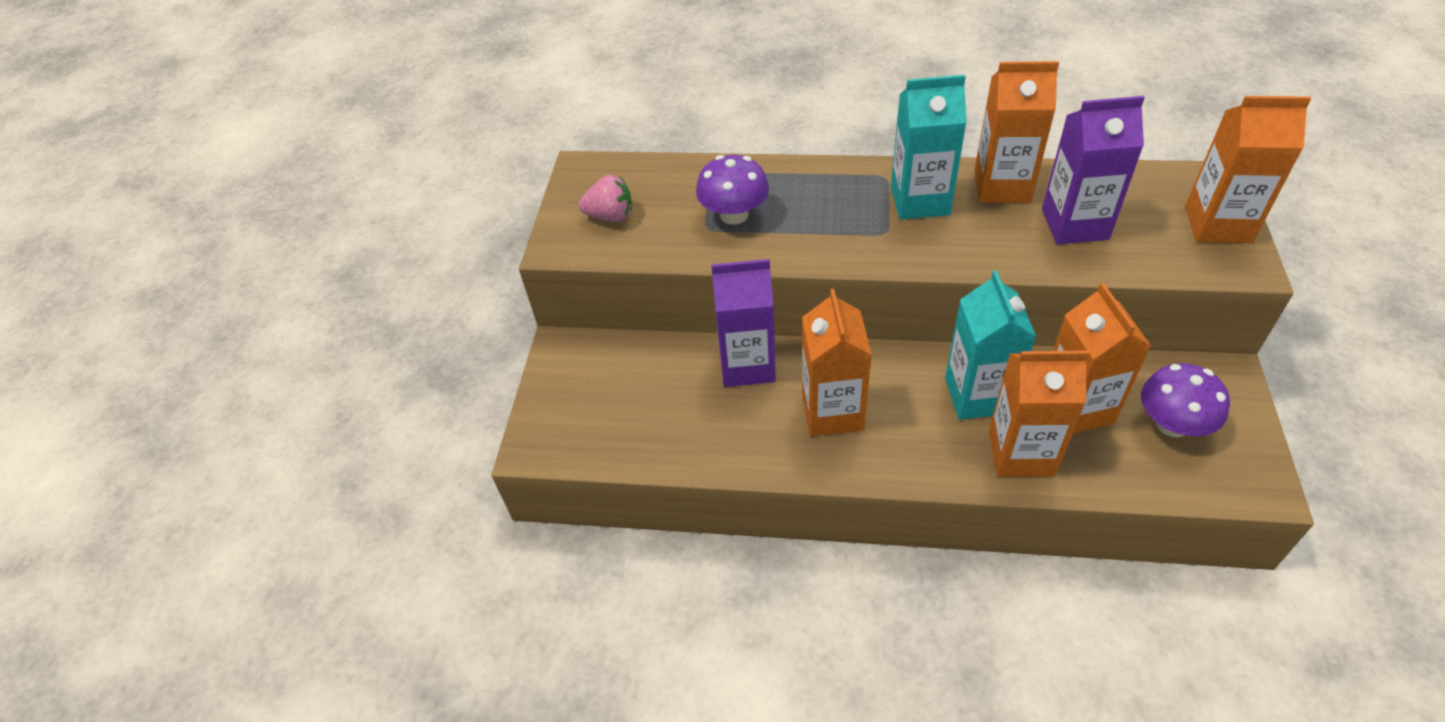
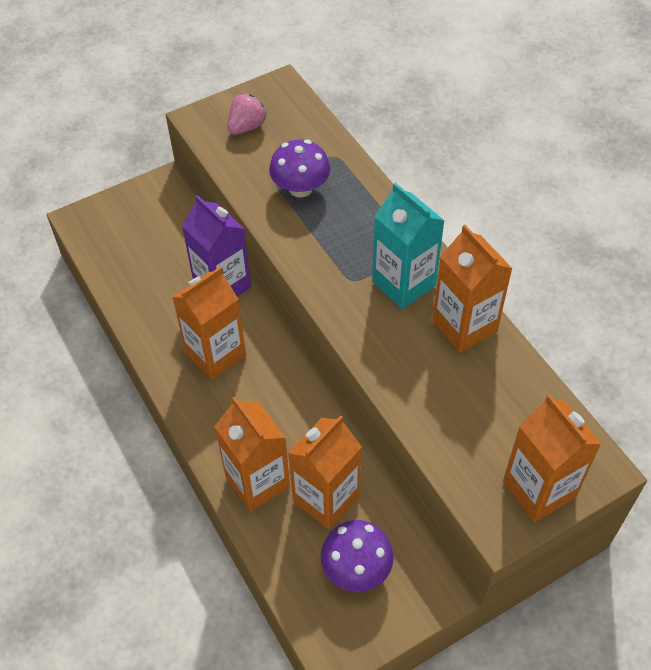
camera: 50 degrees right, 5 degrees up
(610, 216) = (246, 127): pink strawberry -> pink strawberry turned 105 degrees counterclockwise
(977, 395) = (293, 431): turquoise carton -> none
(1074, 224) = (457, 391): purple carton -> none

